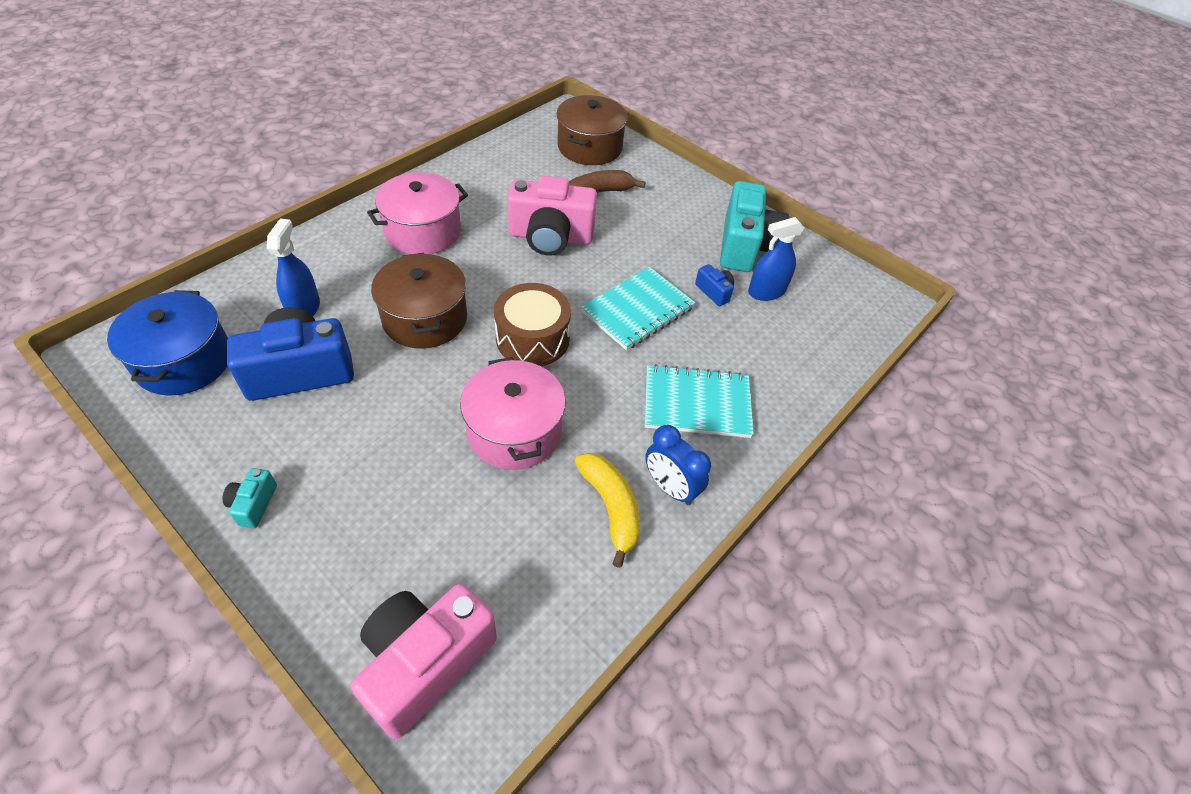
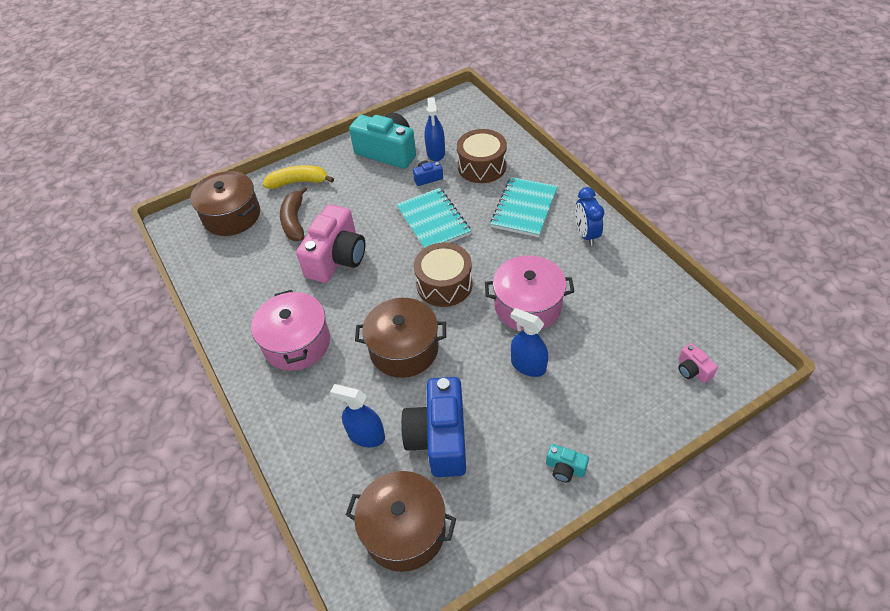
camera: 65 degrees left, 0 degrees up
(184, 361) = (404, 530): blue pot -> brown pot
(413, 444) = (528, 365): none -> blue spray bottle
(425, 663) = (692, 370): pink camera -> pink camera, size x0.44
(611, 508) = (596, 265): yellow banana -> yellow banana (298, 182)
(670, 487) = (586, 234): blue clock -> blue clock turned 105 degrees clockwise
(762, 344) = (482, 166): none -> brown drum

